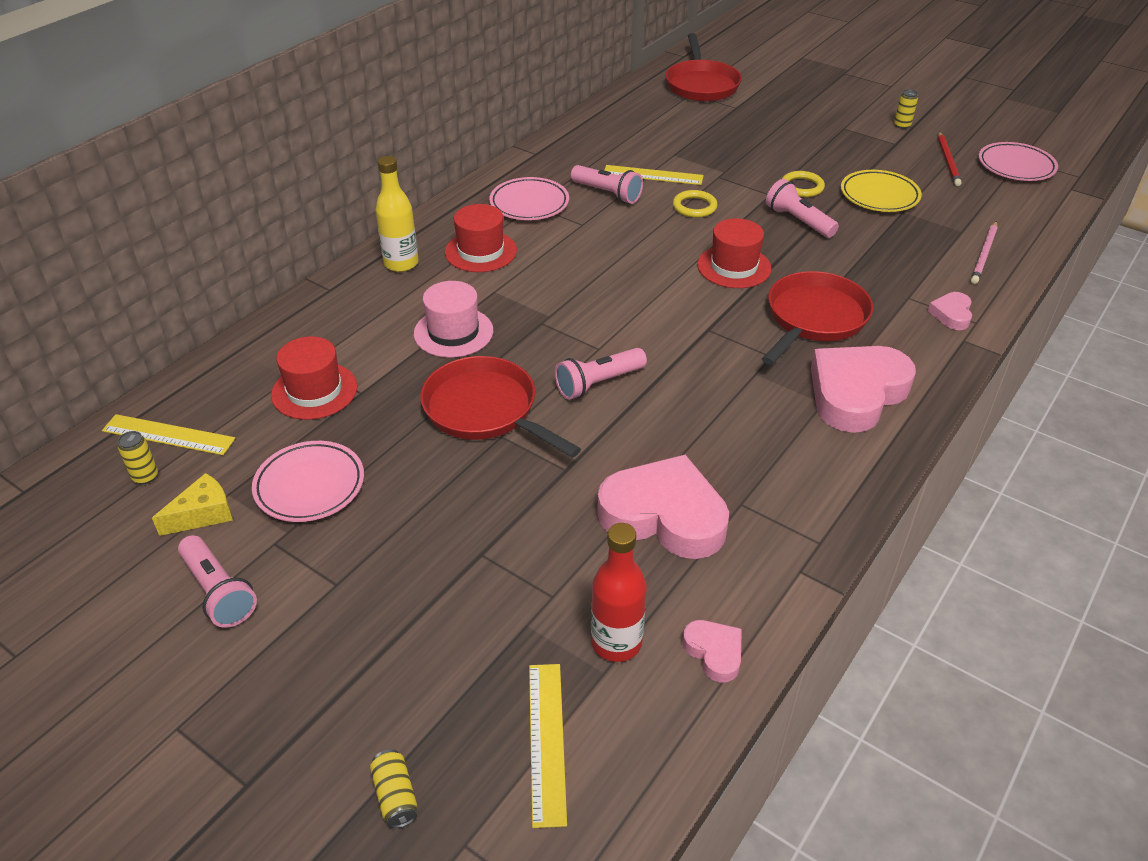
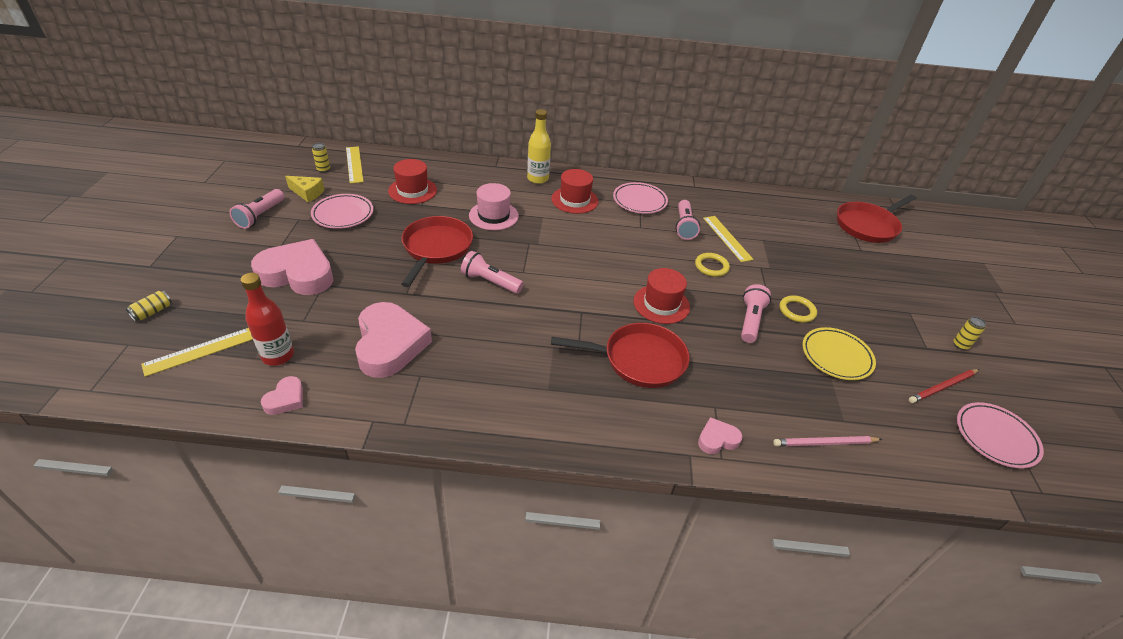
camera: 55 degrees right, 0 degrees up
(856, 393) = (571, 404): pink heart -> pink heart (298, 274)

